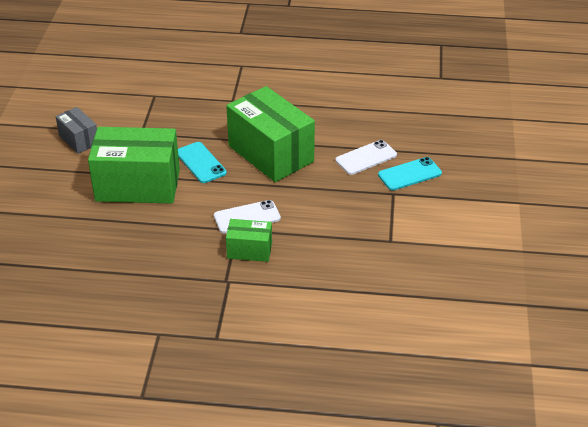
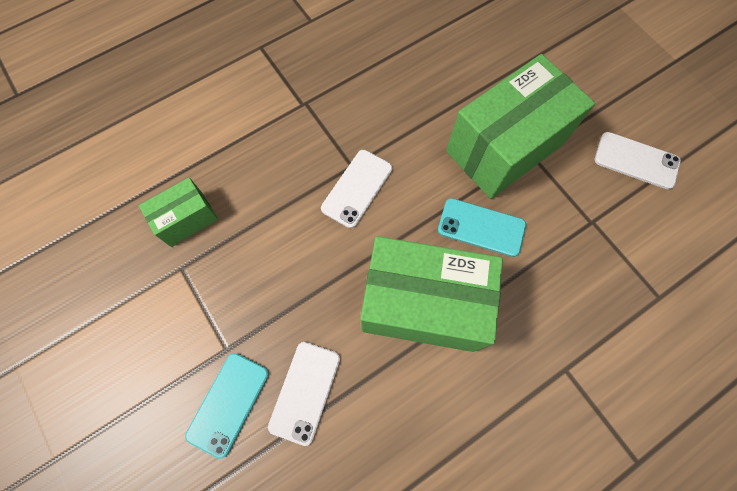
camera: 140 degrees right, 30 degrees up
(79, 140) = (636, 160): grey box -> white phone
(249, 250) = (315, 150): green box -> green box (187, 219)

